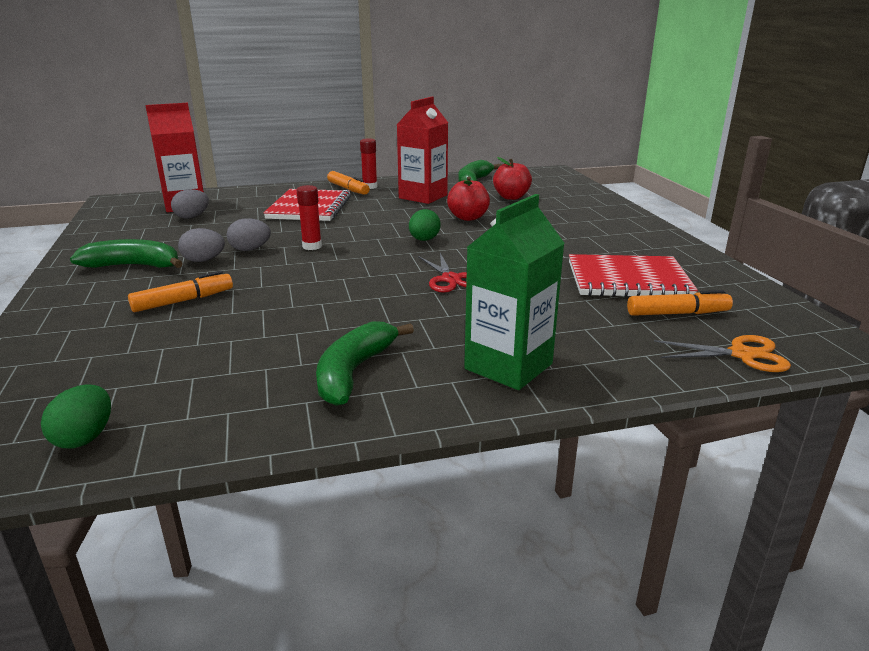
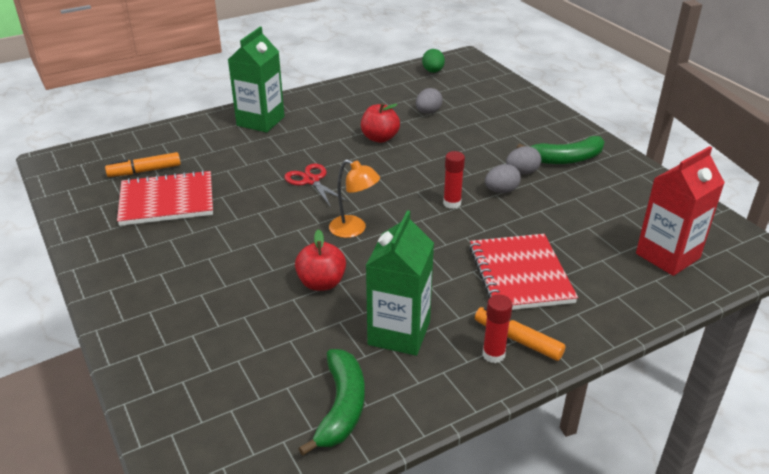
camera: 165 degrees right, 10 degrees up
(183, 301) = (484, 135): orange marker -> none
(192, 217) = (622, 232): grey egg -> grey egg (428, 112)
(354, 372) = (341, 108): green banana -> none
(423, 197) = (399, 333): red carton -> green carton
(424, 240) = (354, 230): green egg -> orange lamp
(511, 197) = (274, 355): red apple -> red apple (380, 138)
(742, 355) = (123, 145): orange scissors -> none

